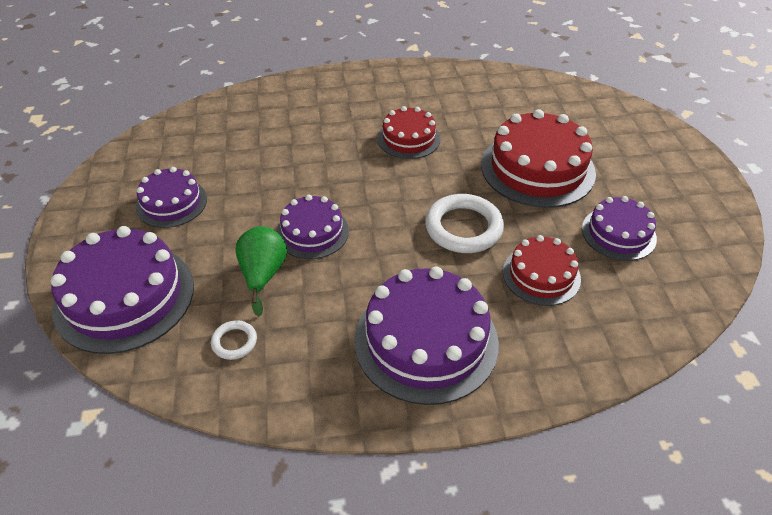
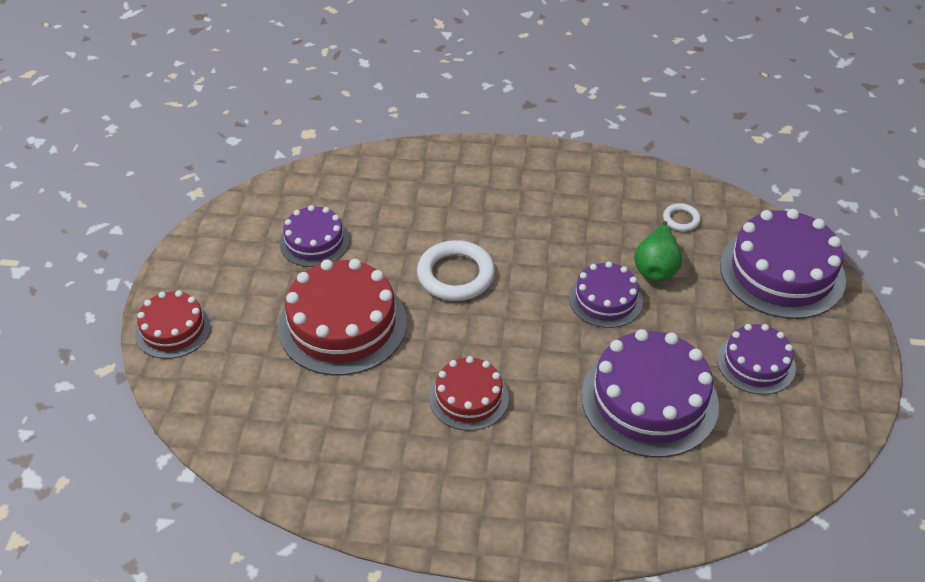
camera: 165 degrees left, 0 degrees up
(426, 341) = (528, 193): purple cake -> purple cake (649, 400)
(541, 275) = (409, 221): red cake -> red cake (173, 329)

